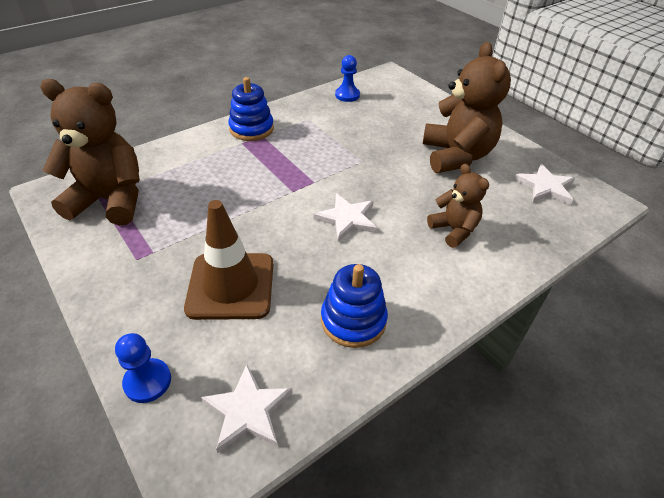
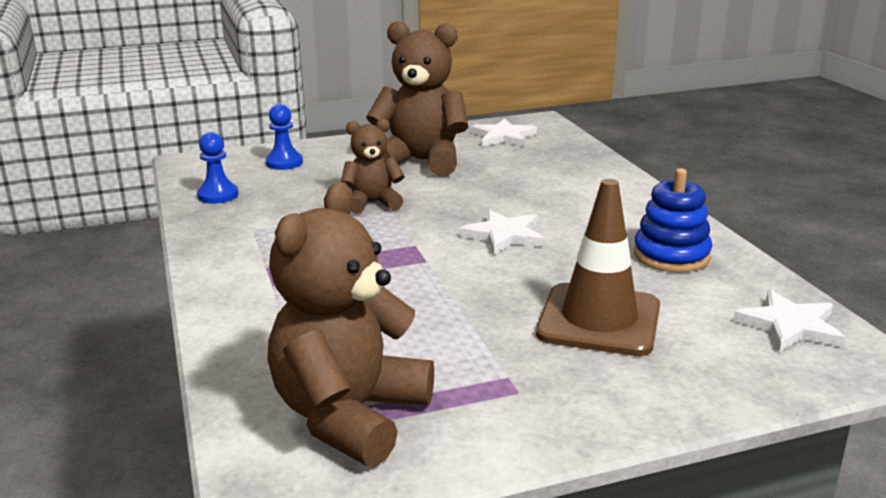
camera: 70 degrees left, 20 degrees down
(147, 381) = (750, 387): blue pawn -> blue pawn (284, 163)
(251, 129) = (239, 273): blue stacking toy -> none
(454, 230) = (550, 187): brown teddy bear -> brown teddy bear (372, 203)

